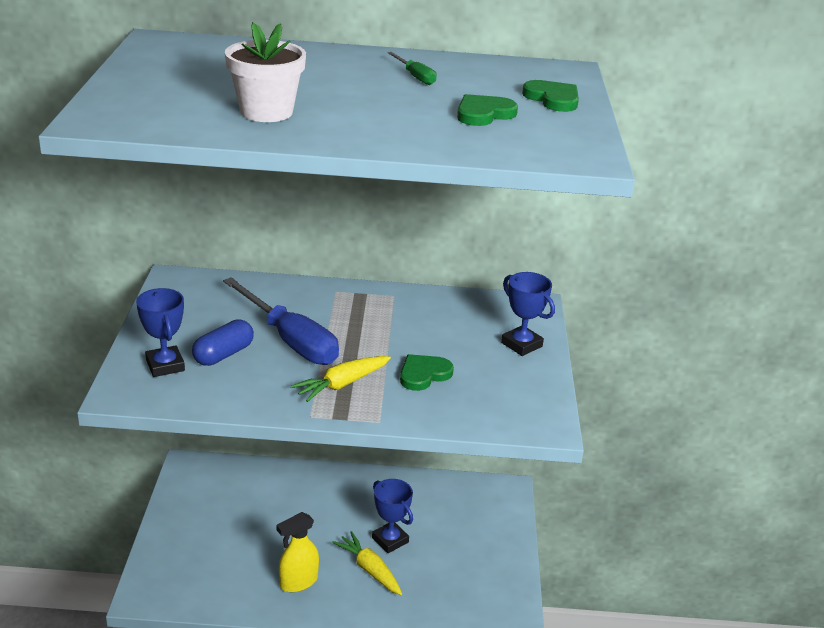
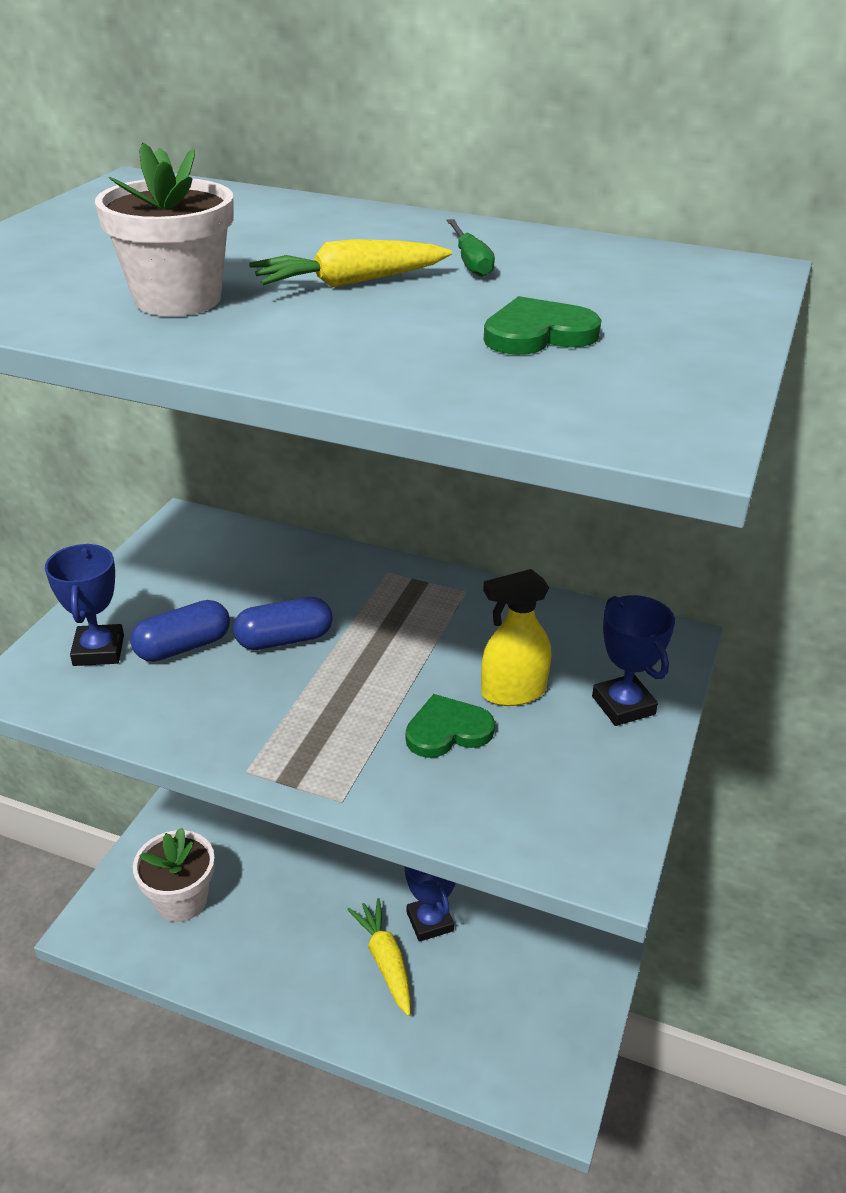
camera: 20 degrees right, 5 degrees up
(205, 563) = (181, 900): none -> white flower pot
(290, 340) = (284, 639): blue screwdriver -> blue capsule
(298, 582) = (285, 957): yellow spray bottle -> yellow spray bottle (513, 692)
(341, 384) = (318, 725): yellow carrot -> yellow carrot (349, 282)
(553, 99) = (685, 318): green heart -> none

